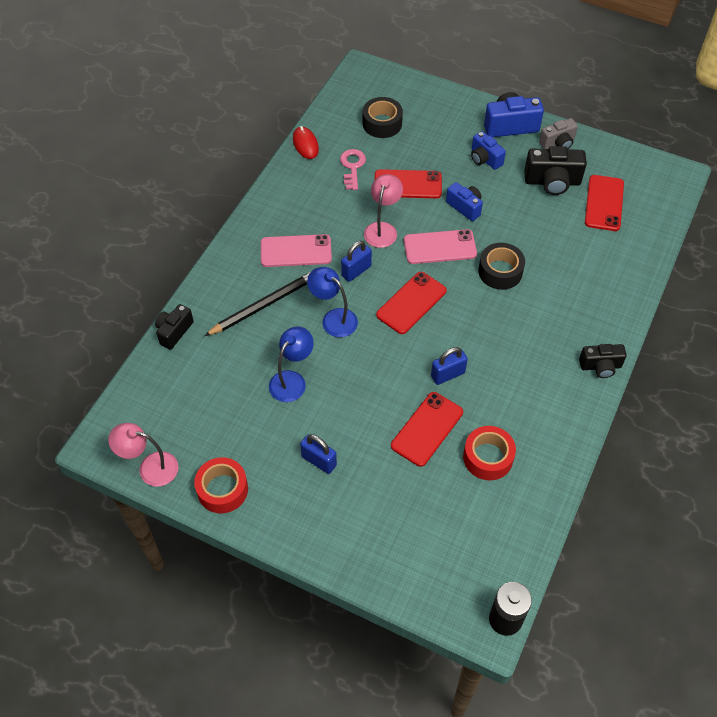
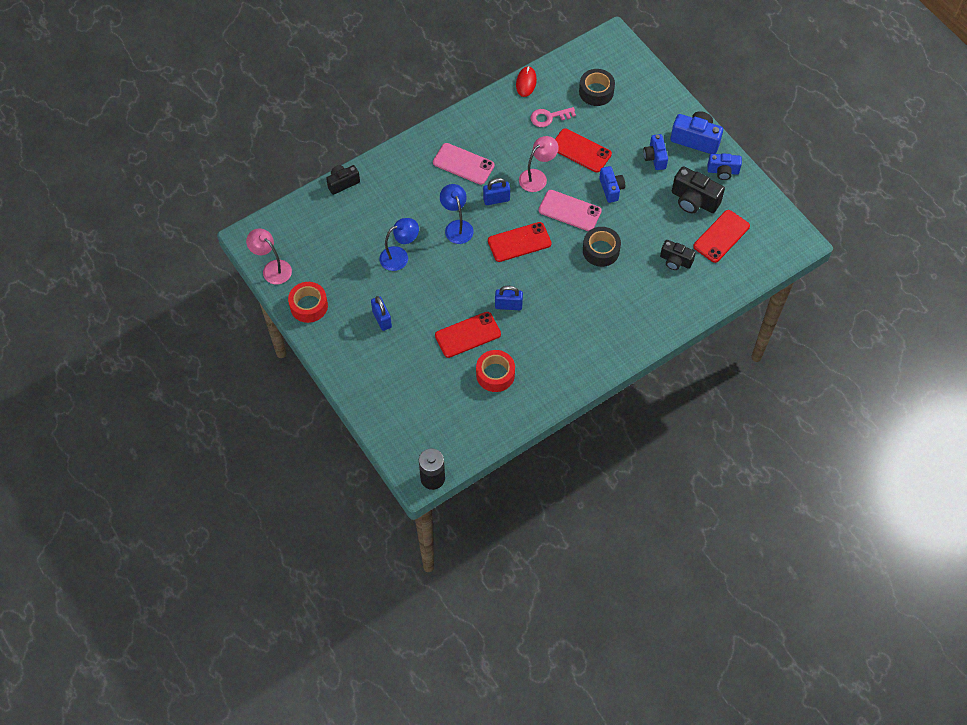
camera: 30 degrees right, 5 degrees up
(263, 305) = (414, 194): black pencil -> none
(352, 167) = (549, 117): pink key -> pink key turned 135 degrees counterclockwise
(558, 143) = (723, 171): grey camera -> blue camera
(600, 366) = (621, 354): black camera -> black camera (675, 261)

